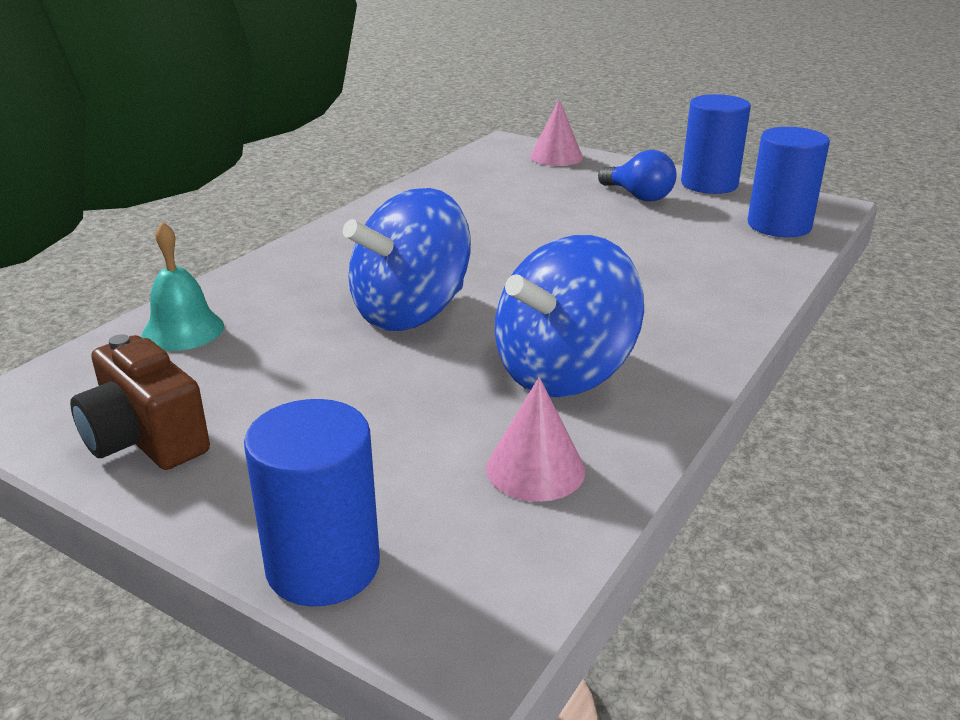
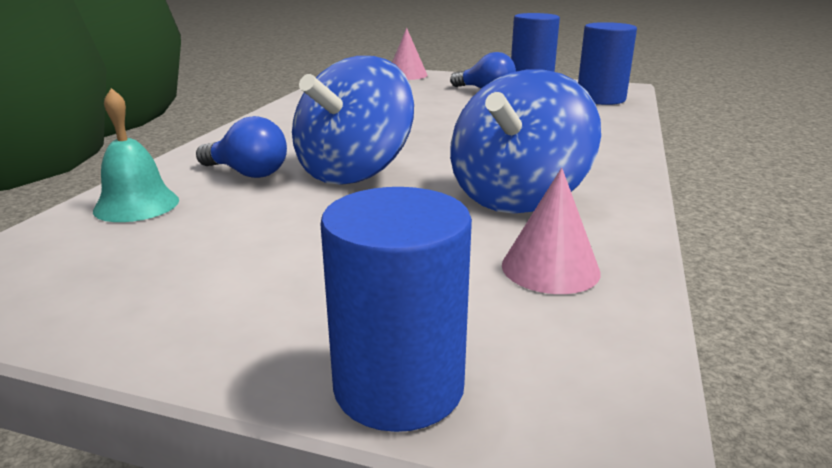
camera: 15 degrees left, 5 degrees down
(145, 440) = (132, 298): brown camera -> none
(302, 301) = (248, 173): none -> blue light bulb

